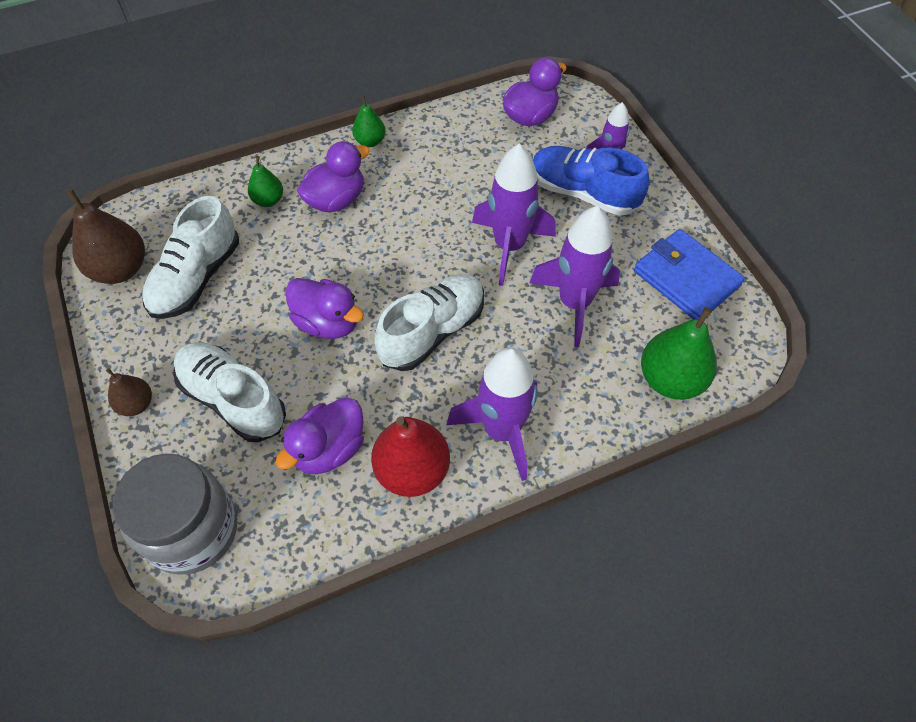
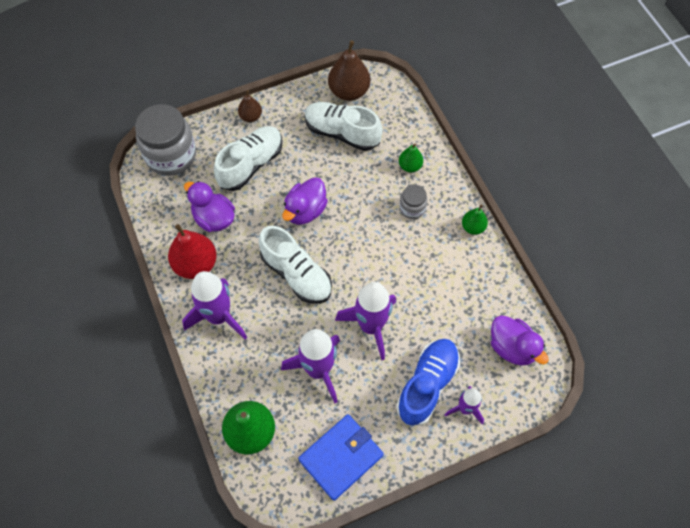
camera: 90 degrees right, 5 degrees up
(336, 200) = (412, 208): purple duck -> grey jar

